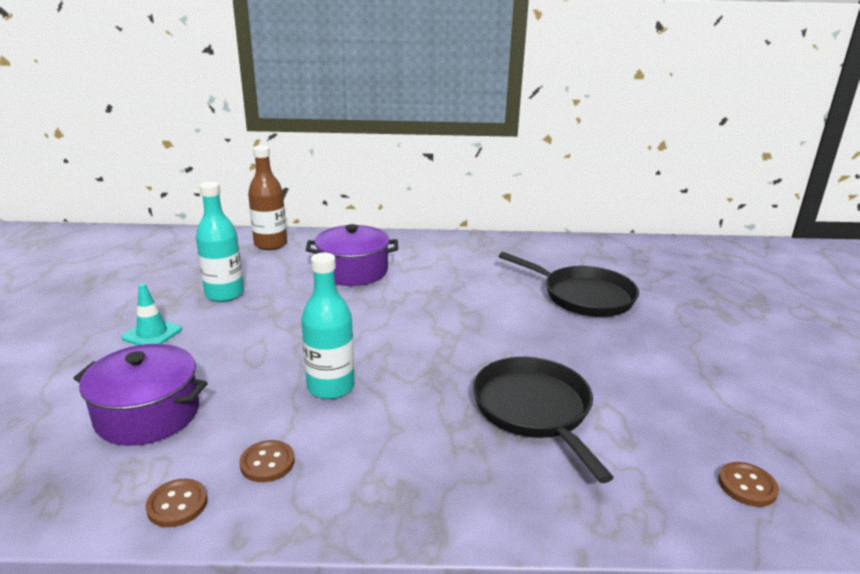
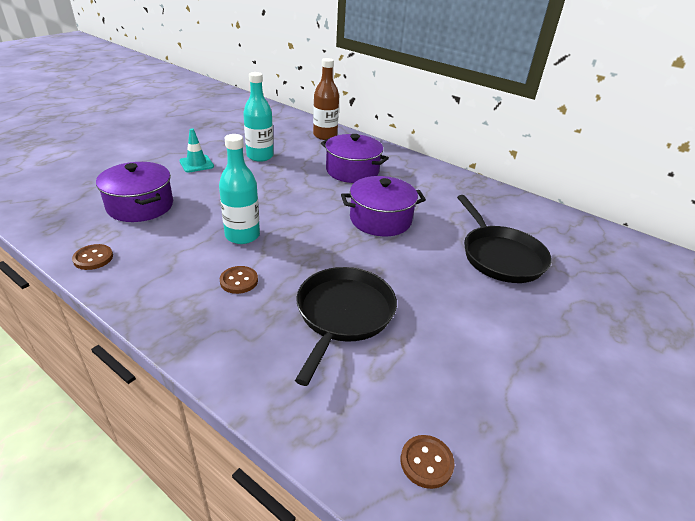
camera: 35 degrees right, 10 degrees up
(267, 463) = (156, 260): brown button -> brown button (239, 281)
(446, 308) = (380, 219): none -> purple pot

